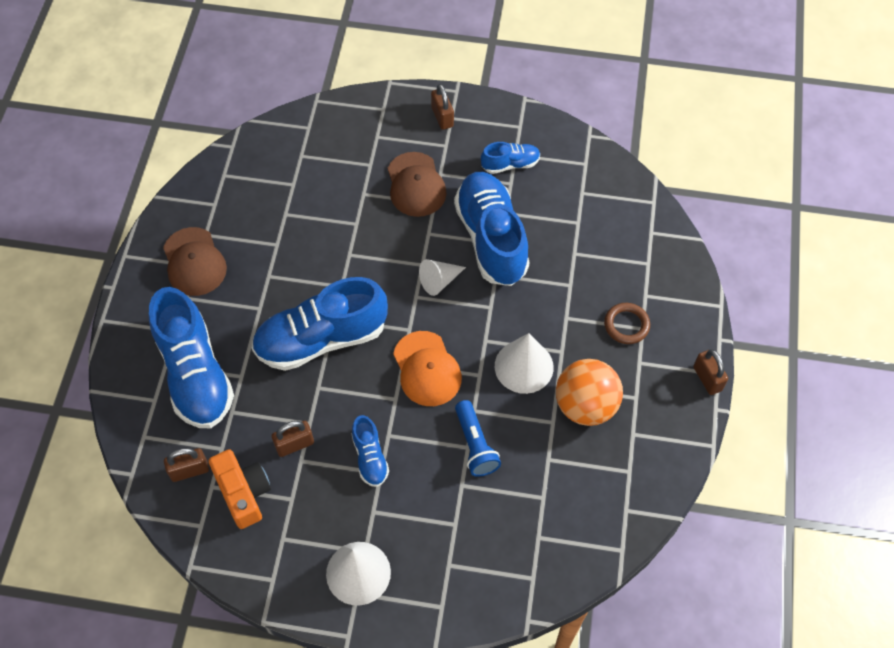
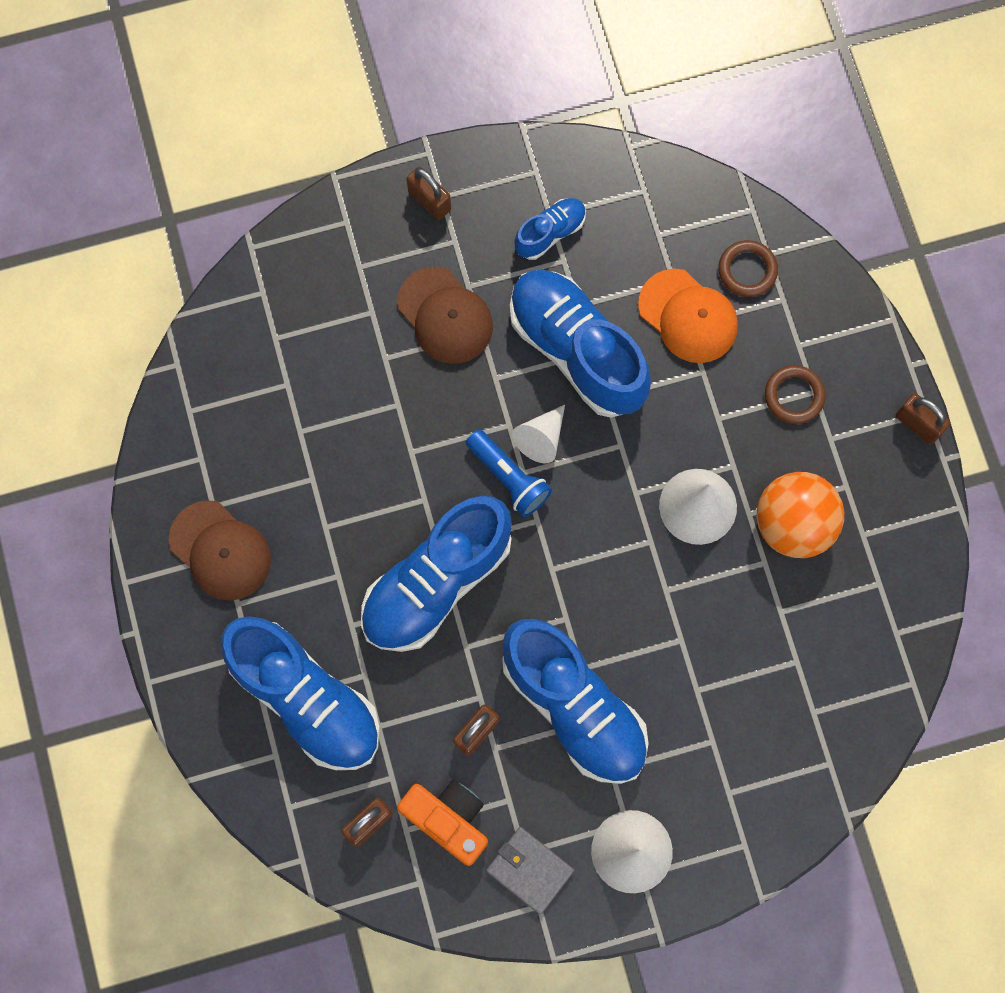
camera: 25 degrees left, 15 degrees up
(280, 552) = (529, 870): none -> grey wallet
(370, 457) = (574, 706): blue shoe -> blue shoe, size x2.09
(427, 369) = (584, 563): orange cap -> orange cap (688, 316)
(475, 445) = (688, 633): blue flashlight -> blue flashlight (509, 477)
(632, 236) = (747, 270): none -> brown ring

